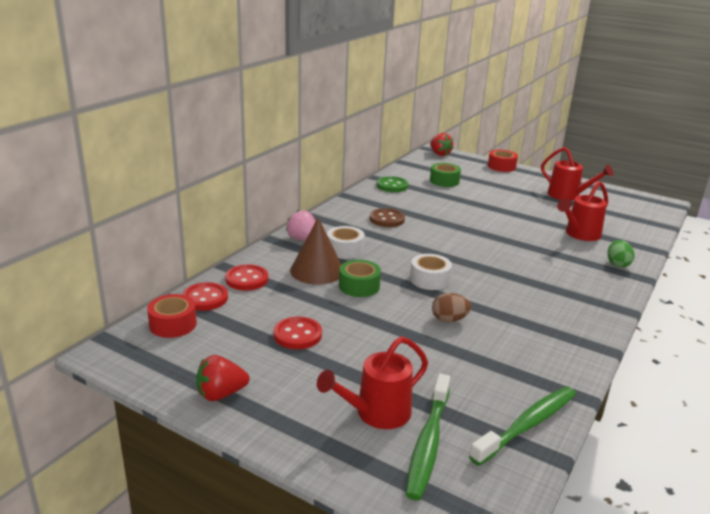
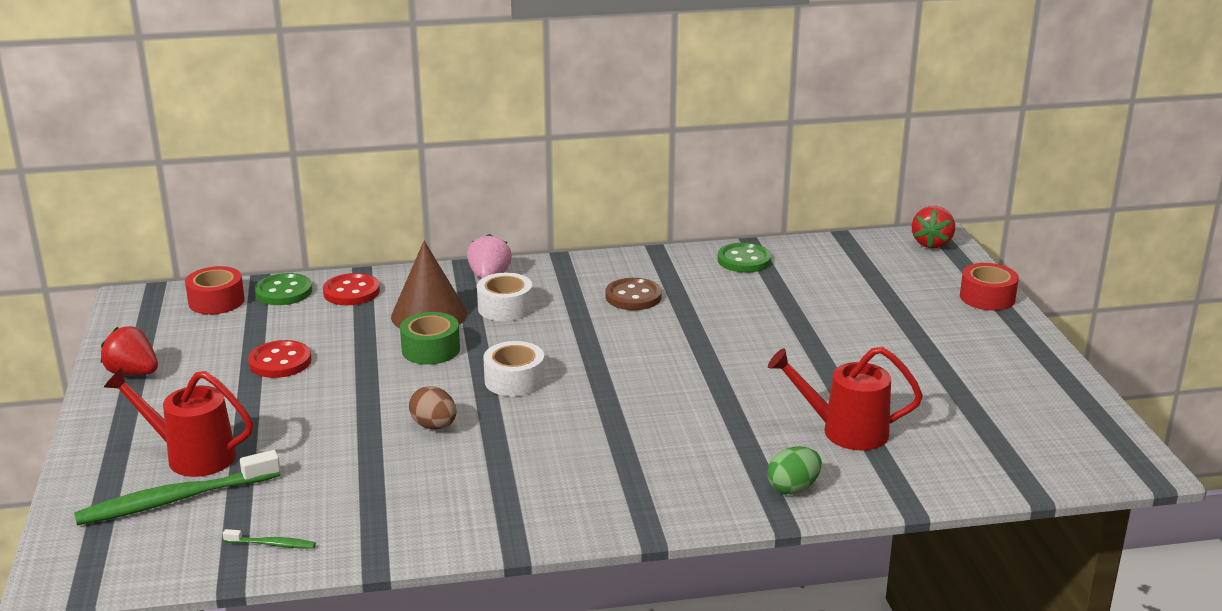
camera: 50 degrees right, 0 degrees up
(205, 298) = (283, 292): red button -> green button
(444, 181) = (835, 282): green tape -> none
(527, 425) = (272, 544): green toothbrush -> green toothbrush, size x0.44
(568, 196) = (981, 380): red watering can -> none

